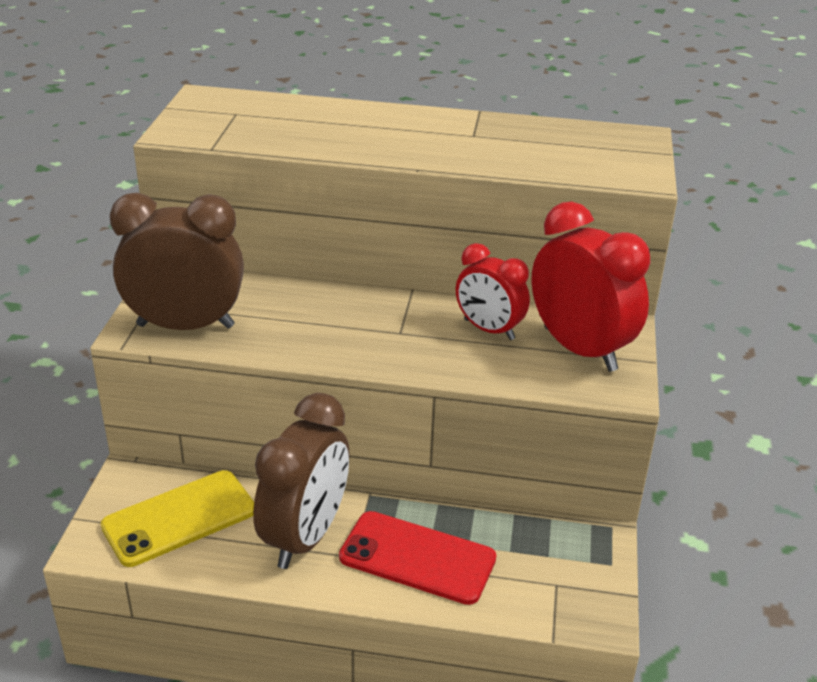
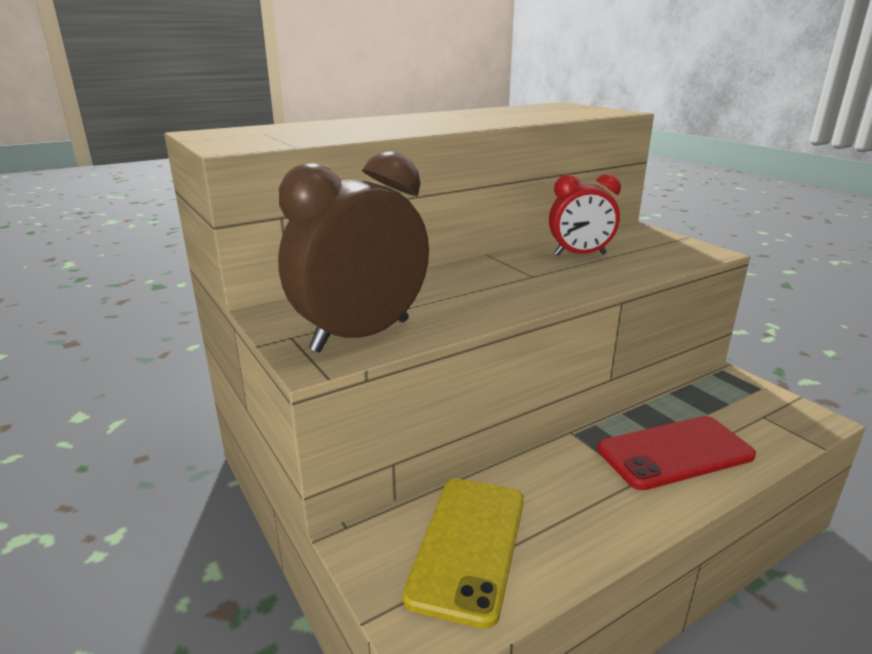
camera: 40 degrees left, 10 degrees down
(306, 537) = (586, 489): brown clock -> none
(580, 349) = (646, 244): red clock -> none

